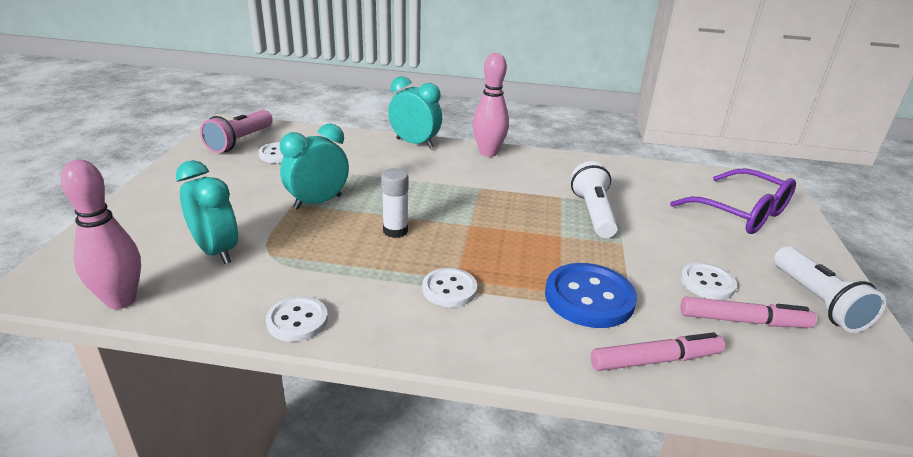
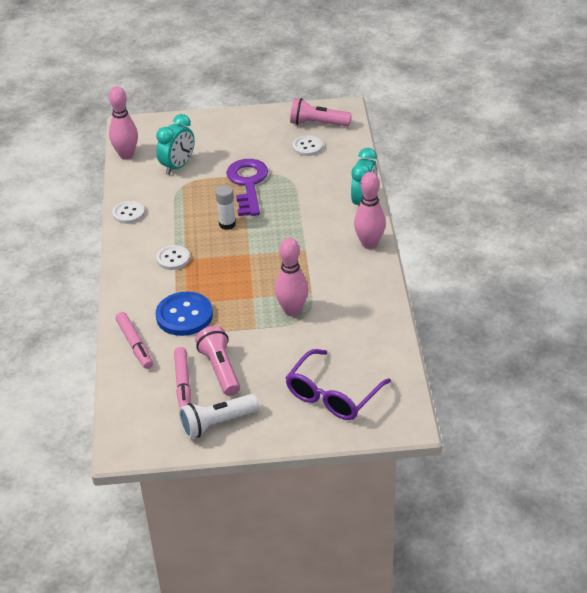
camera: 80 degrees right, 10 degrees up
(318, 202) = (248, 184): turquoise clock -> purple key
(593, 213) = (292, 311): white flashlight -> pink bowling pin
(707, 283) = (220, 369): white button -> pink flashlight

